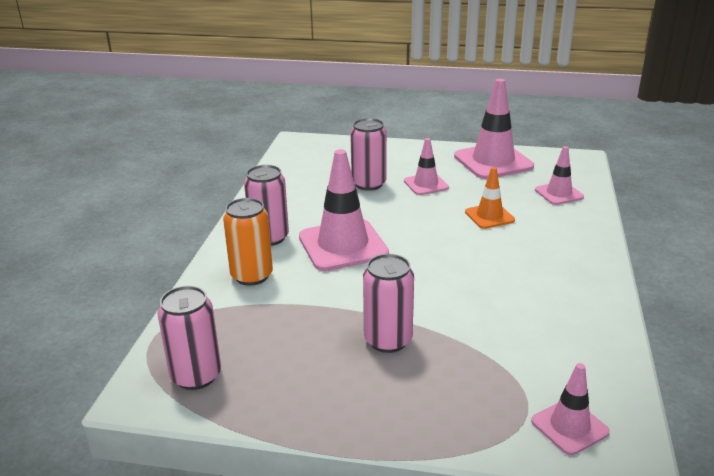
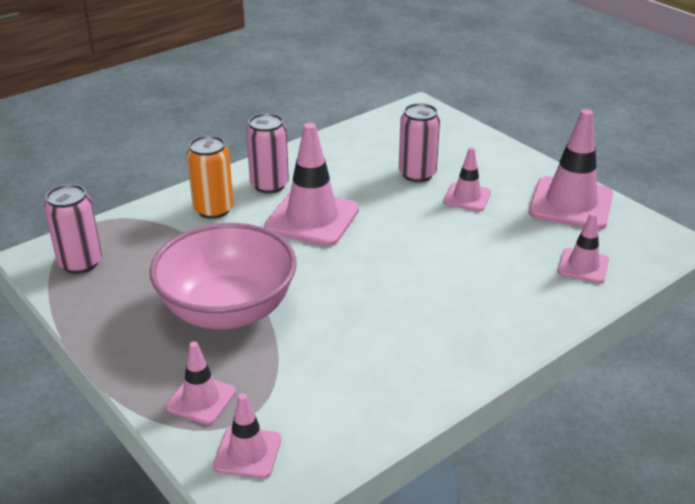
camera: 40 degrees right, 5 degrees up
(388, 340) = (228, 310): pink can -> pink bowl
(476, 414) = (201, 399): none -> pink traffic cone
(489, 216) = (475, 254): orange traffic cone -> none

